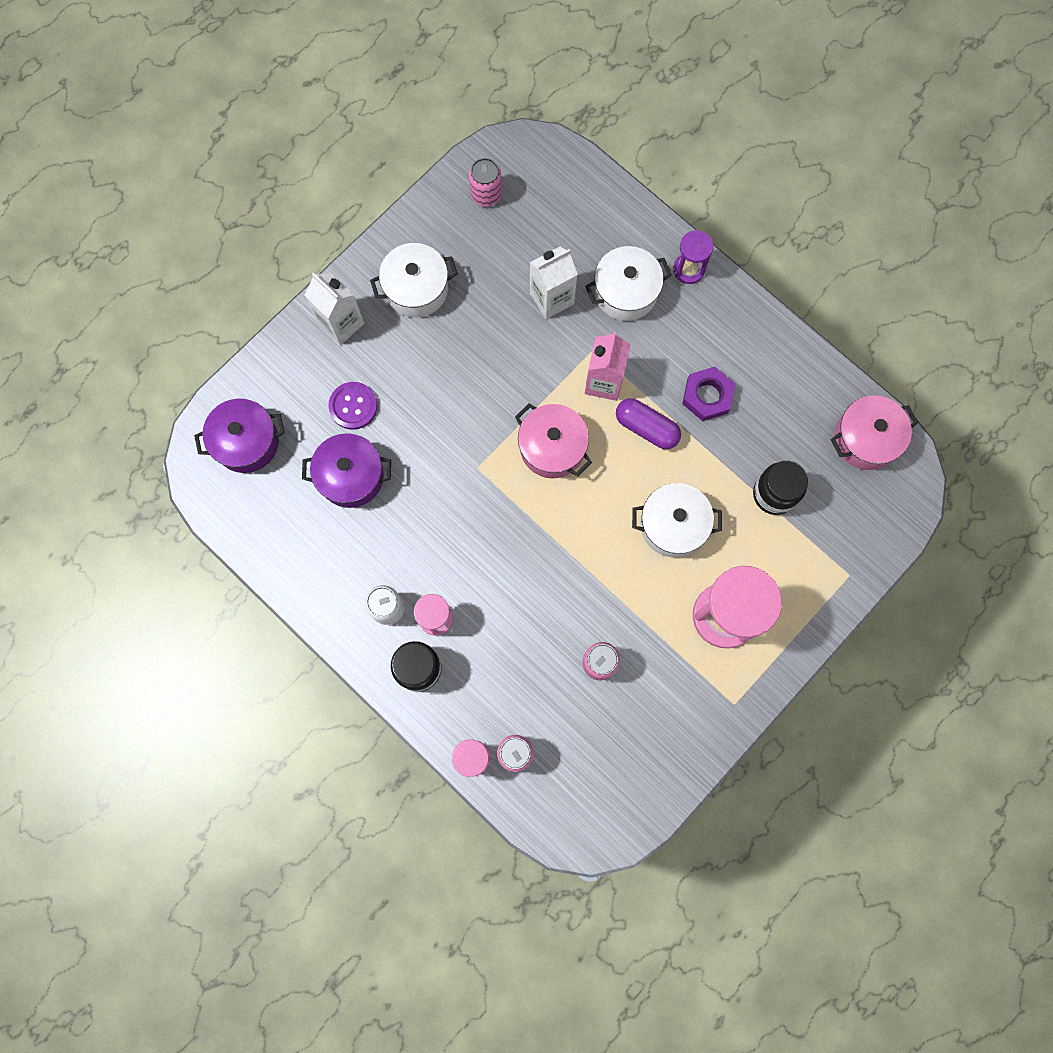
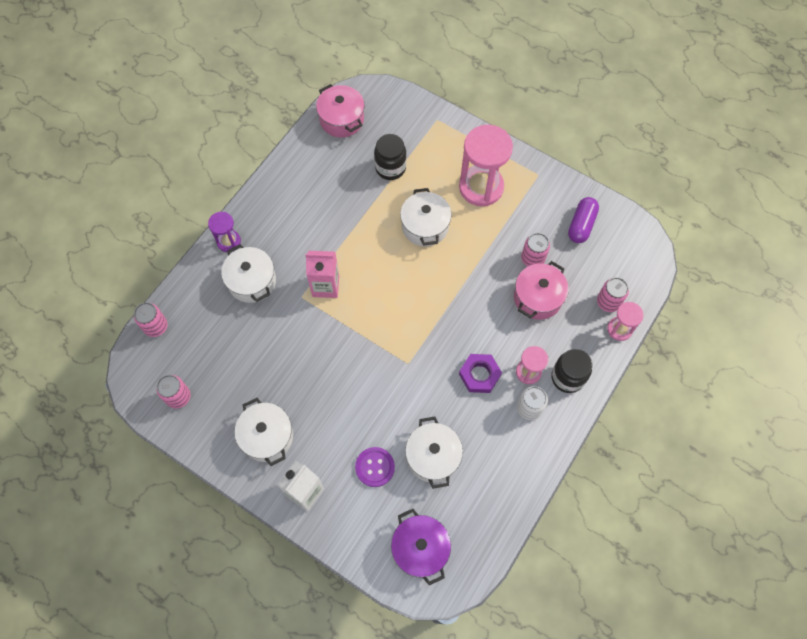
camera: 100 degrees left, 10 degrees down
(351, 476) = (433, 457): purple pot -> white pot
(551, 298) = (263, 333): white carton -> none
(552, 447) = (382, 313): pink pot -> pink pot (537, 298)
(582, 175) = (156, 326): none -> pink can
(646, 428) = (356, 253): purple capsule -> purple capsule (581, 225)
(707, 396) = (326, 217): purple nut -> purple nut (479, 375)

